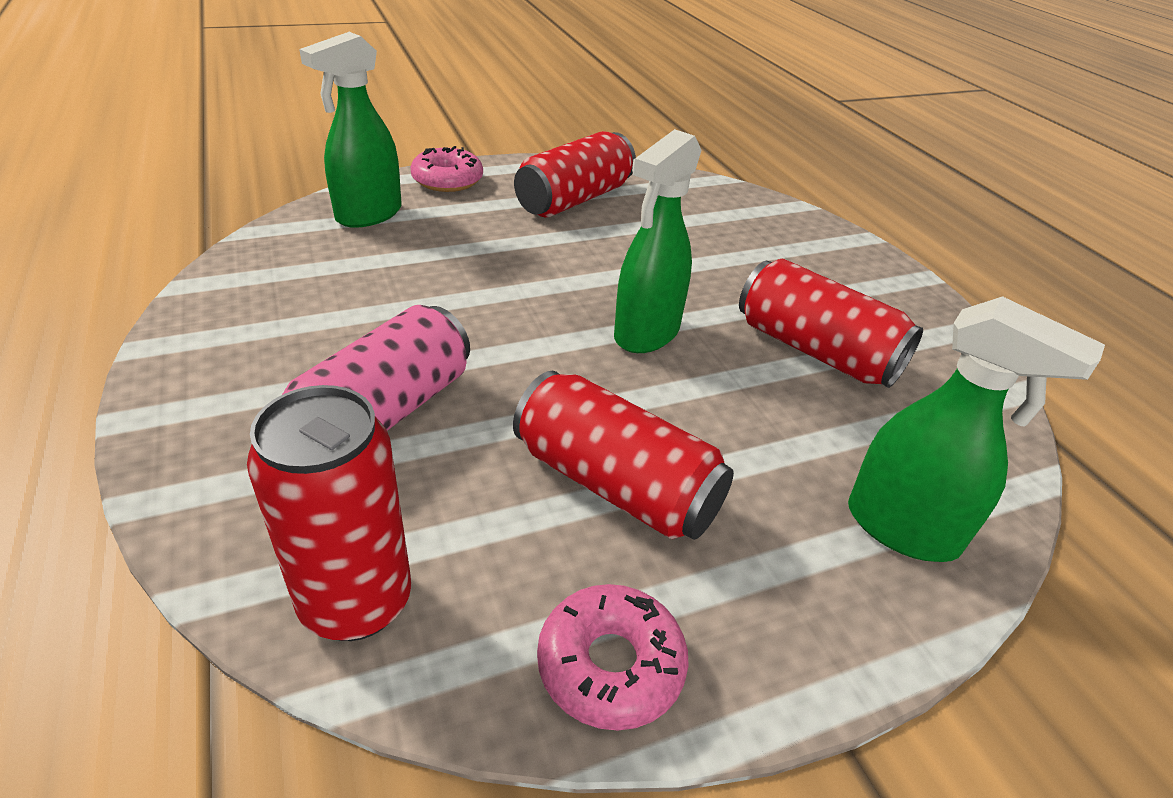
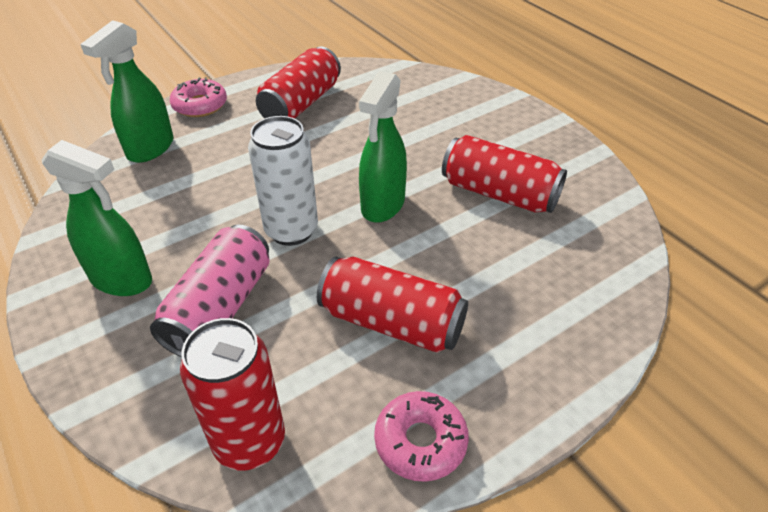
camera: 10 degrees left, 5 degrees up
(512, 339) = (291, 230): none -> white can
(903, 529) = (577, 310): green spray bottle -> green spray bottle (122, 280)

